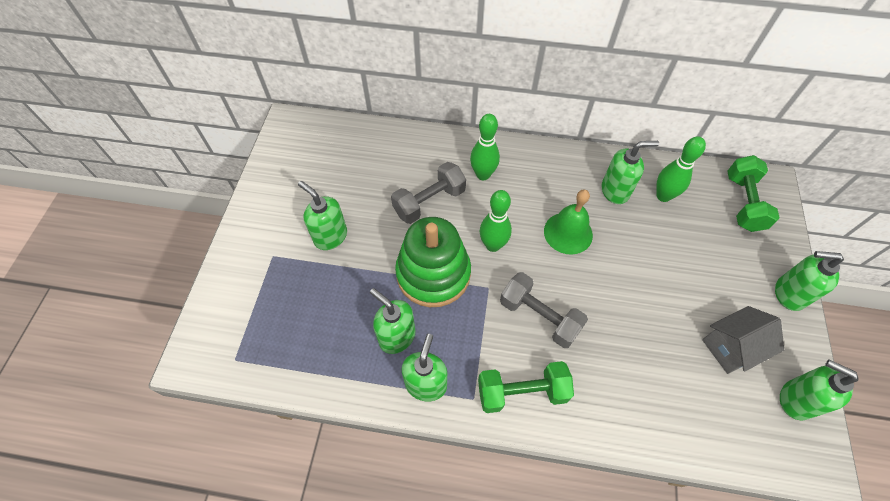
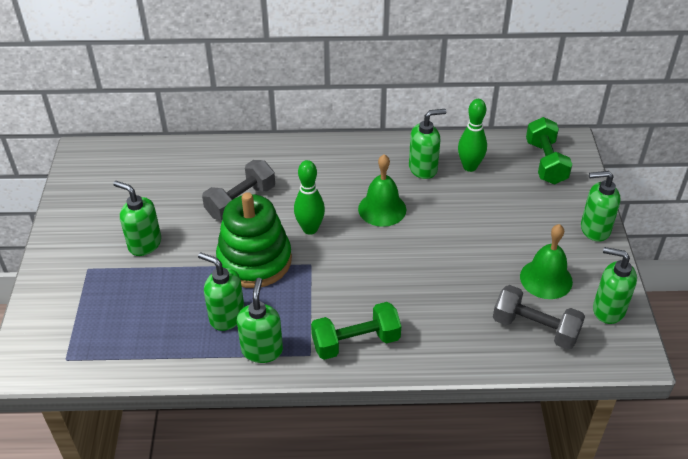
camera: 10 degrees left, 15 degrees down
(483, 174) = (291, 172): green bowling pin -> none
(539, 316) = (364, 280): grey dumbbell -> grey dumbbell (535, 328)
(730, 348) = (546, 279): grey house -> green bell

